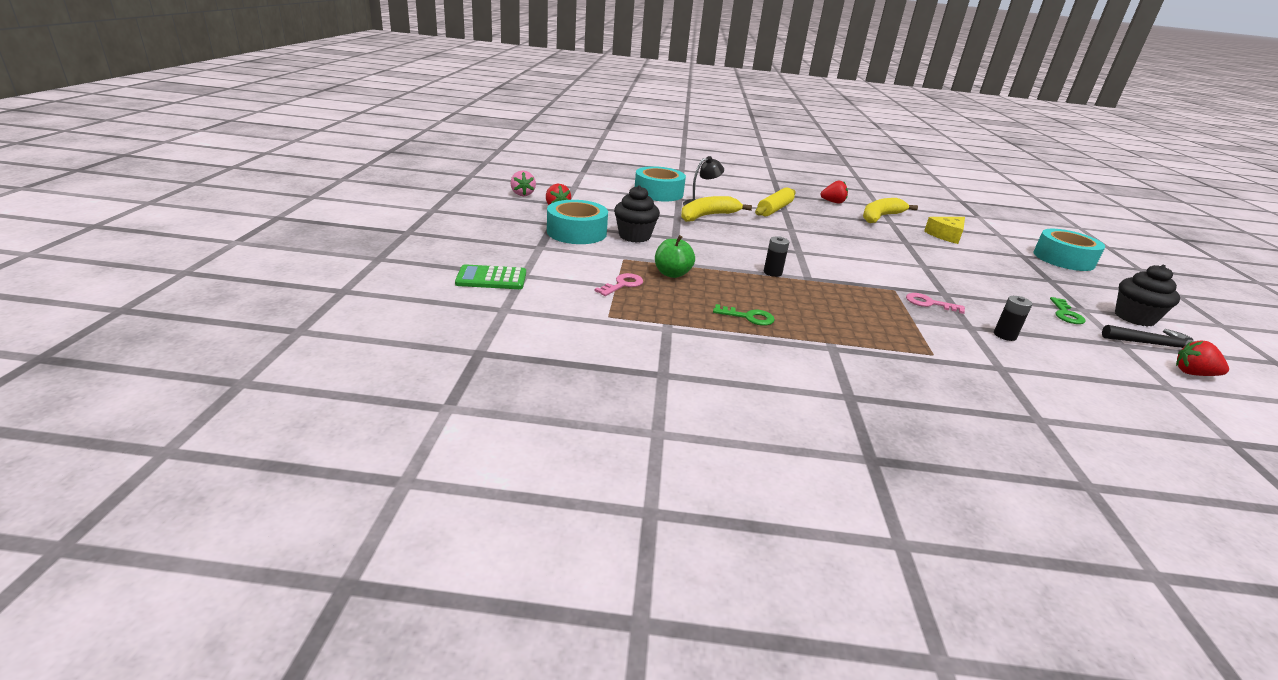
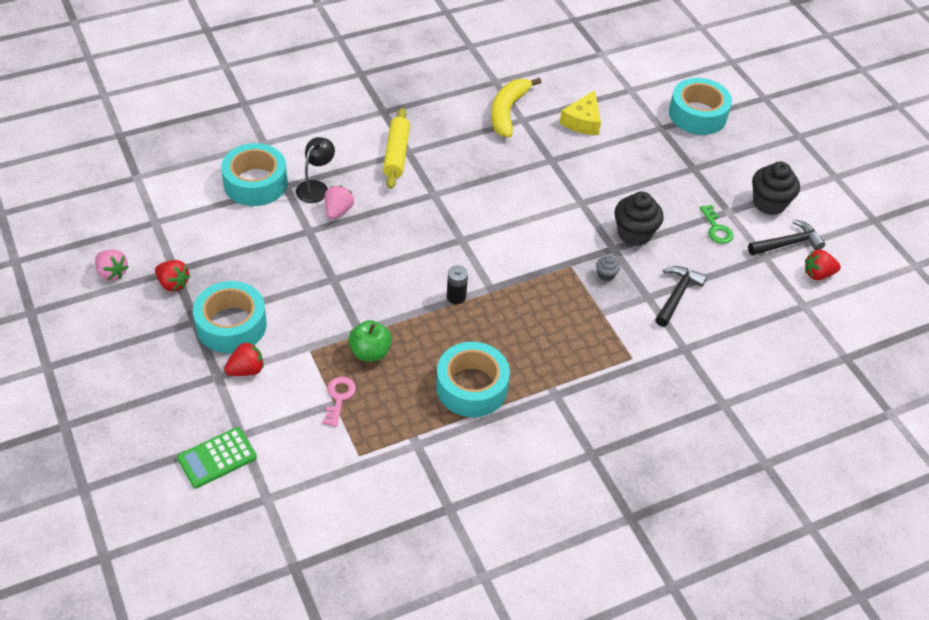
camera: 30 degrees left, 20 degrees up
(634, 236) = (292, 300): black cupcake -> black cupcake (634, 234)
(708, 216) = (338, 211): yellow banana -> pink strawberry
(748, 317) = (471, 387): green key -> turquoise tape
(833, 202) = (447, 100): red strawberry -> red strawberry (246, 370)
(929, 303) = (606, 275): pink key -> grey cupcake
(1004, 335) = (677, 295): black battery -> black hammer

